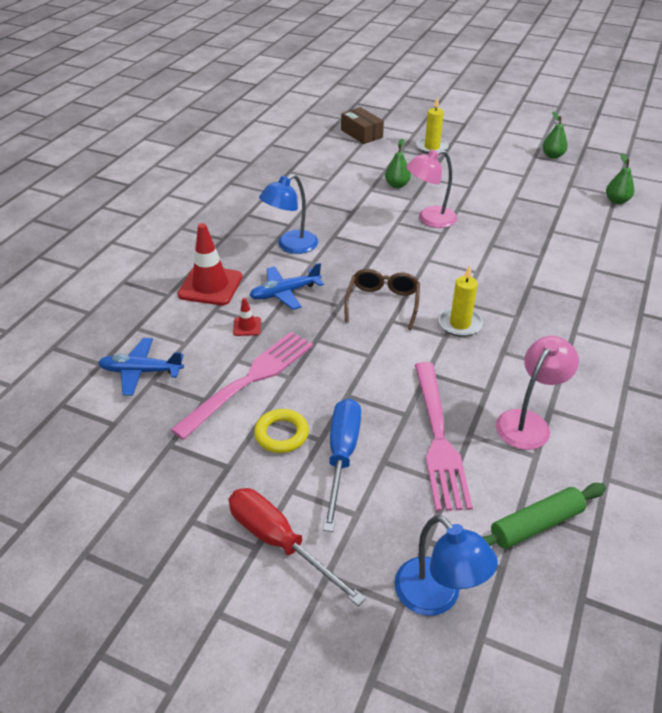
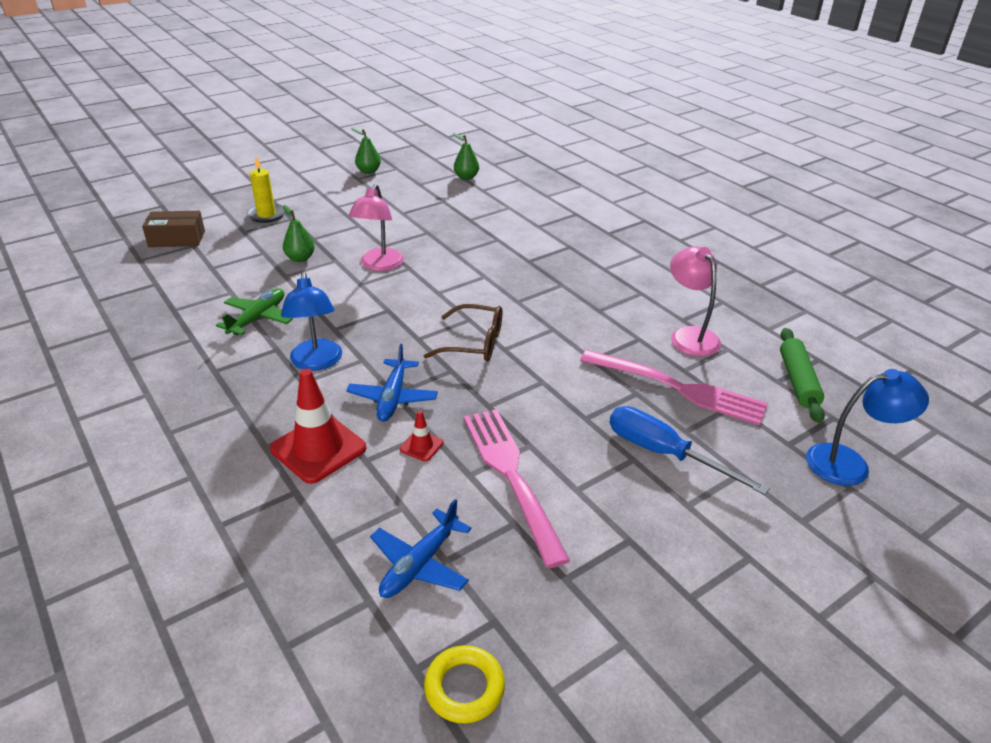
camera: 60 degrees left, 5 degrees down
(279, 542) = (750, 538): red screwdriver -> none
(281, 434) = (608, 482): yellow ring -> yellow ring (464, 687)
(313, 203) = (258, 318): none -> green plane
(383, 303) = (474, 343): brown glasses -> brown glasses turned 150 degrees clockwise
(460, 324) = (545, 315): yellow candle -> none

